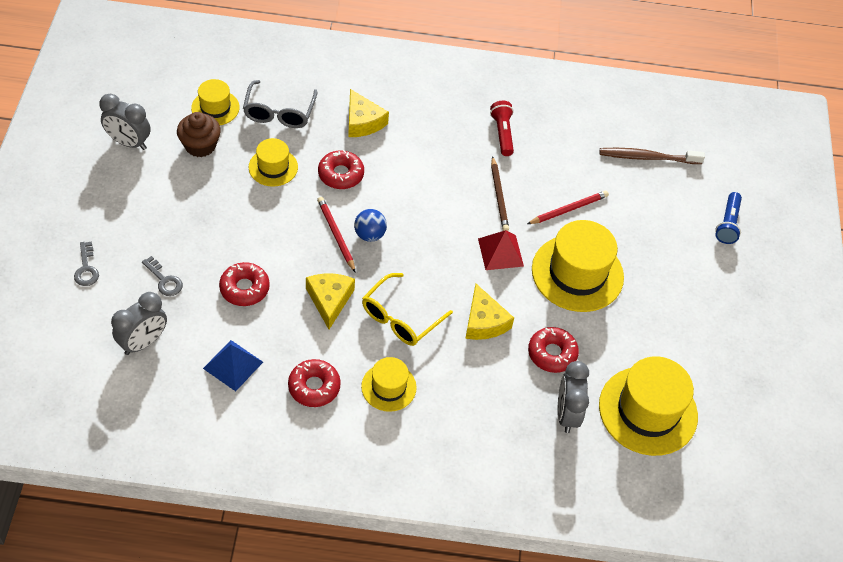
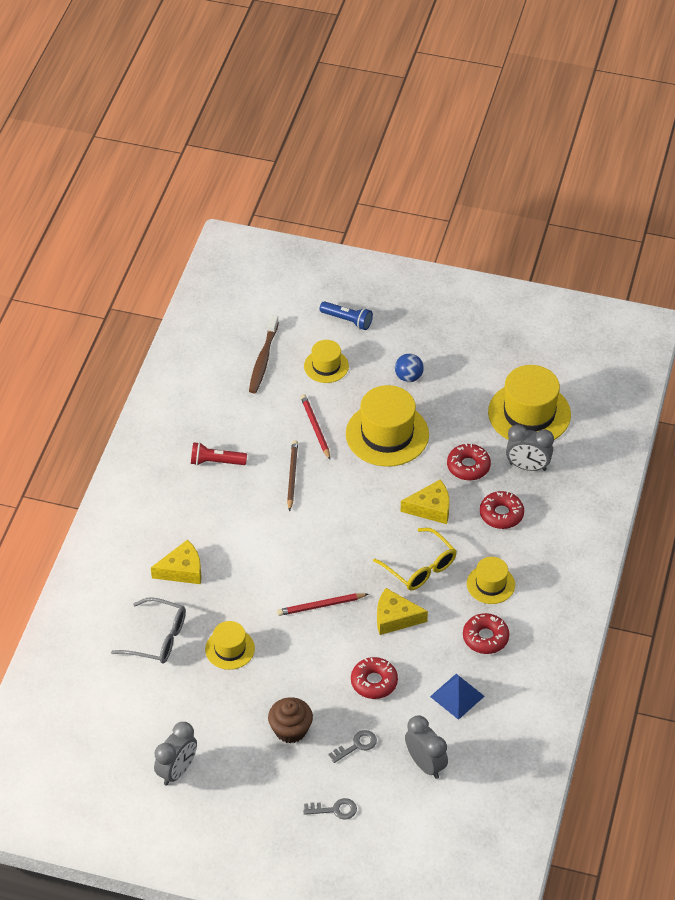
camera: 75 degrees left, 5 degrees down
(200, 145) = (191, 708): brown cupcake -> brown cupcake (290, 730)
(215, 108) = (141, 693): yellow hat -> yellow hat (326, 366)
(341, 174) = (247, 595): red donut -> red donut (501, 514)
(369, 235) = (324, 580): blue ball -> blue ball (408, 377)
(499, 196) = (292, 476): brown pencil -> brown pencil turned 90 degrees counterclockwise
(500, 252) = (357, 485): red pyramid -> none

